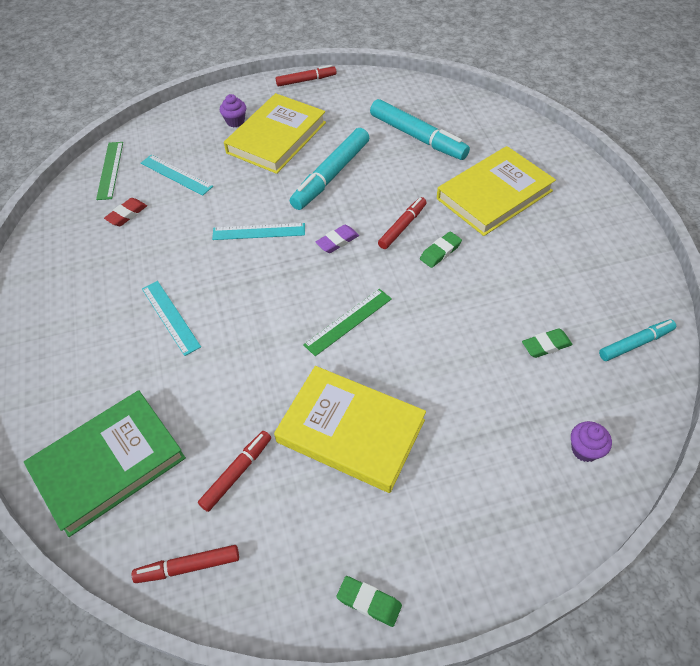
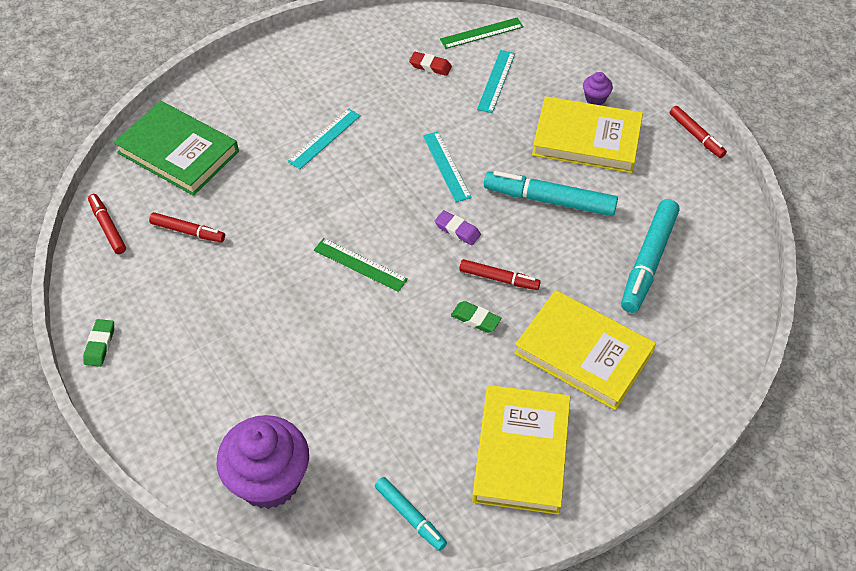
camera: 70 degrees right, 0 degrees up
(350, 431) = (244, 296): yellow book -> yellow book (521, 452)
(546, 345) = (382, 433): green eraser -> none
(585, 449) = (269, 480): purple cupcake -> purple cupcake, size x2.34

